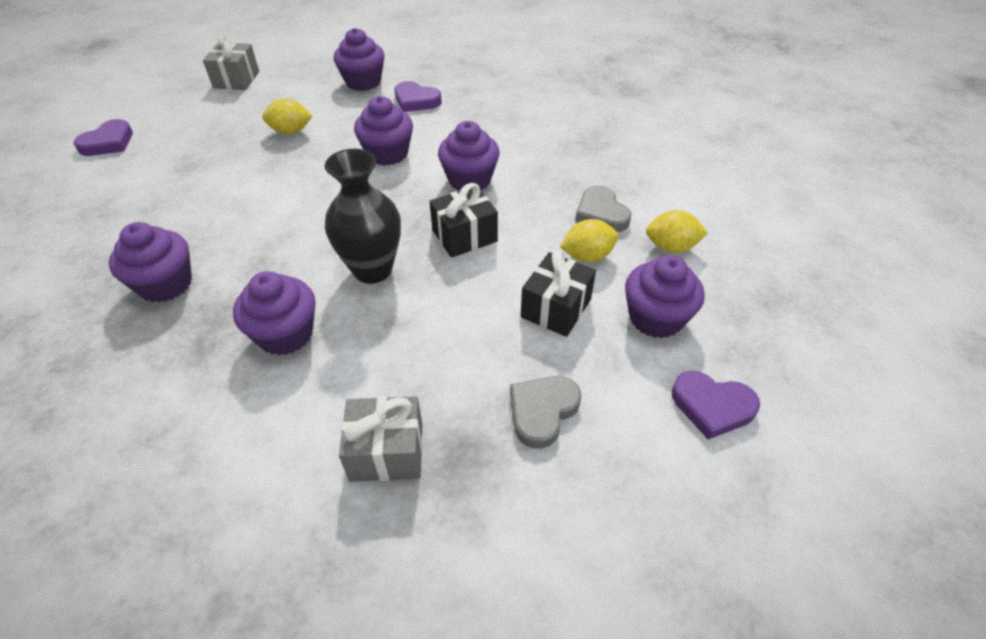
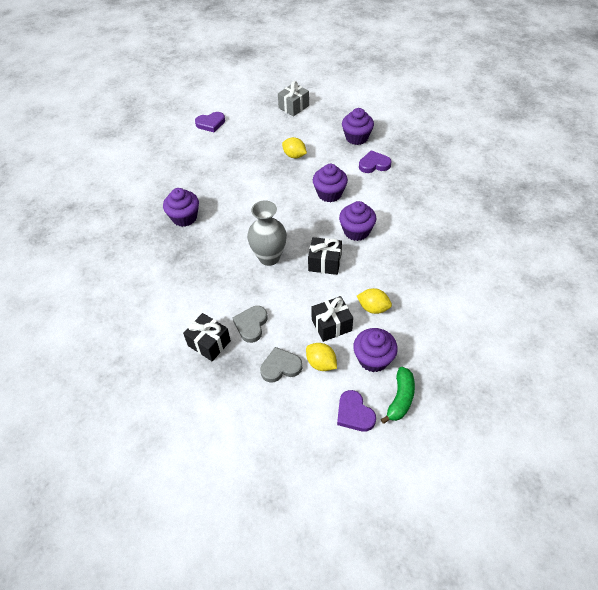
camera: 40 degrees right, 5 degrees up
(285, 334) = (211, 269): purple cupcake -> none
(372, 270) = (269, 257): black vase -> grey vase
(386, 452) = (209, 343): grey gift -> black gift
(416, 101) = (374, 164): purple heart -> purple heart turned 105 degrees clockwise
(601, 213) = (405, 288): grey heart -> grey heart (251, 325)
(671, 247) = (422, 328): yellow lemon -> yellow lemon (321, 363)
(743, 346) = (400, 399): none -> green banana

